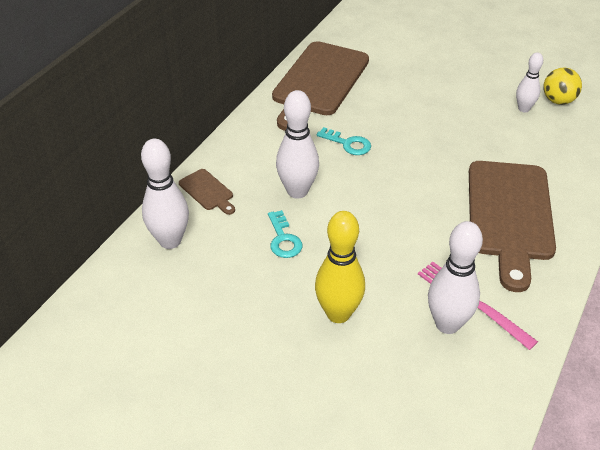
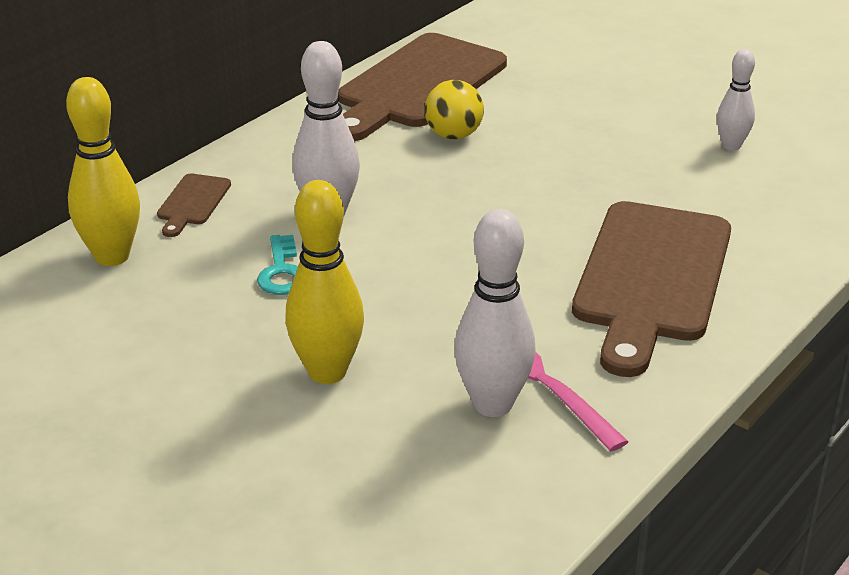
camera: 10 degrees right, 10 degrees down
(170, 241) = (112, 256): white bowling pin -> yellow bowling pin
(207, 191) = (192, 202): brown cutting board -> brown cutting board turned 45 degrees clockwise
(348, 144) = (431, 164): turquoise key -> none
(558, 101) = (792, 140): yellow ball -> yellow ball (453, 135)

